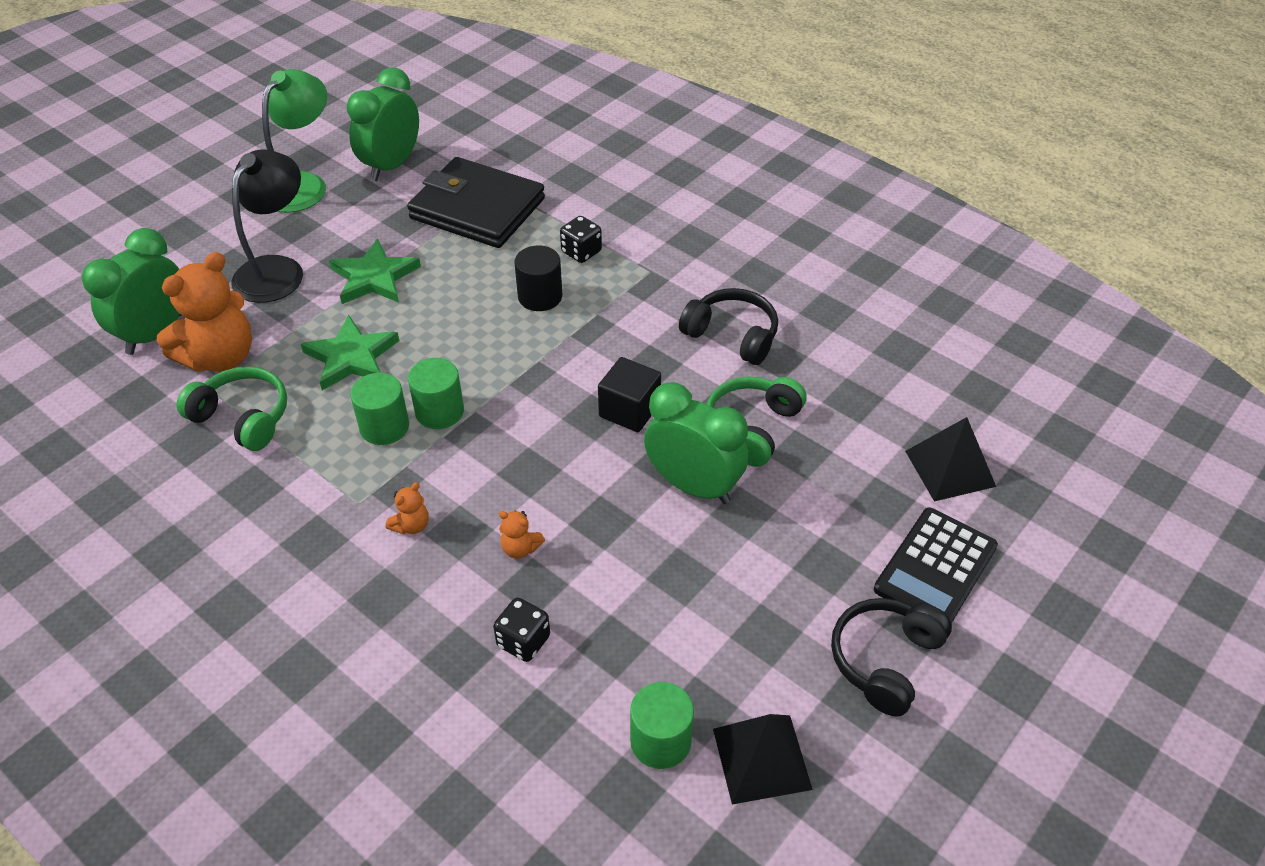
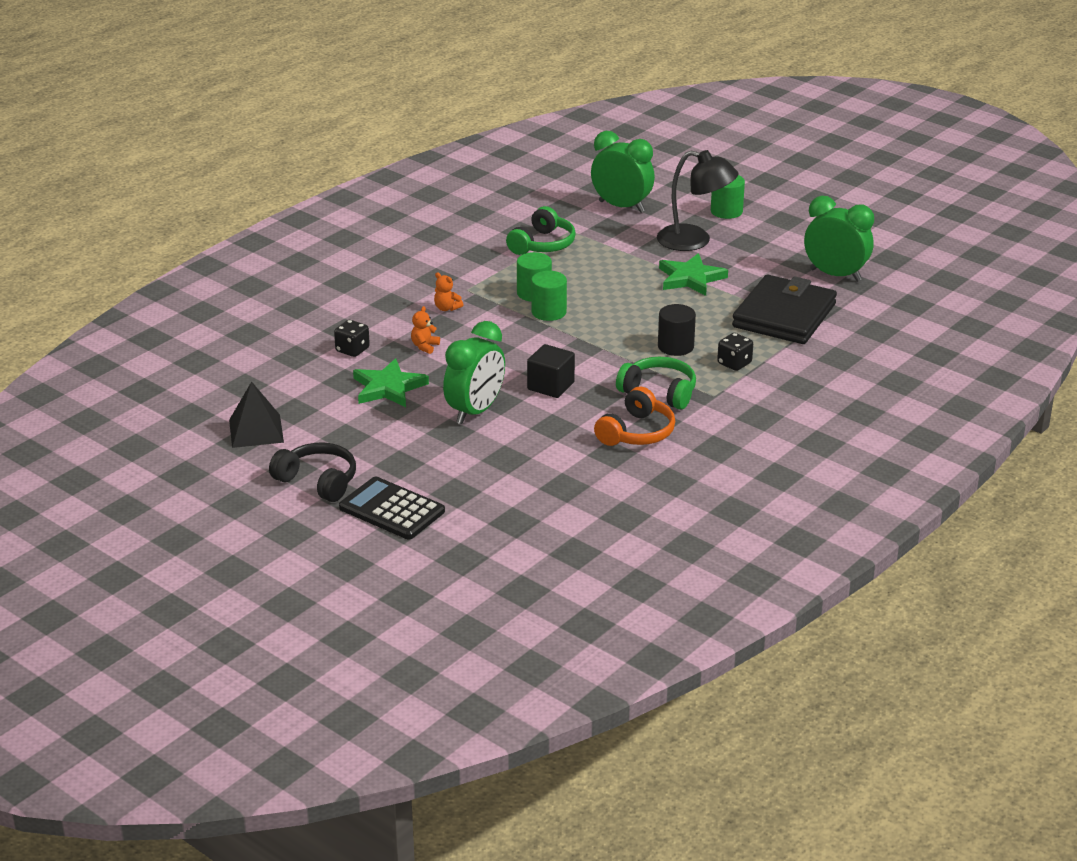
camera: 90 degrees right, 15 degrees down
(220, 357) = (599, 231): orange teddy bear -> none
(303, 184) = (801, 241): green lamp -> none
(352, 357) = (602, 276): green star -> green star (388, 387)
(660, 741) = (275, 396): green cylinder -> green cylinder (726, 211)
(732, 335) = (636, 432): black headphones -> orange headphones
(752, 427) = (533, 438): green headphones -> green headphones (659, 392)
(950, 468) = (488, 526): black pyramid -> none

